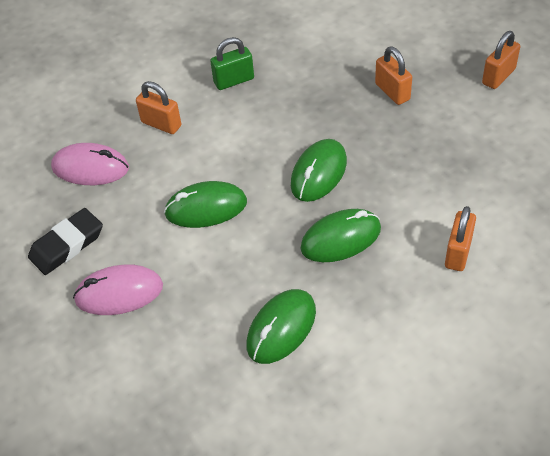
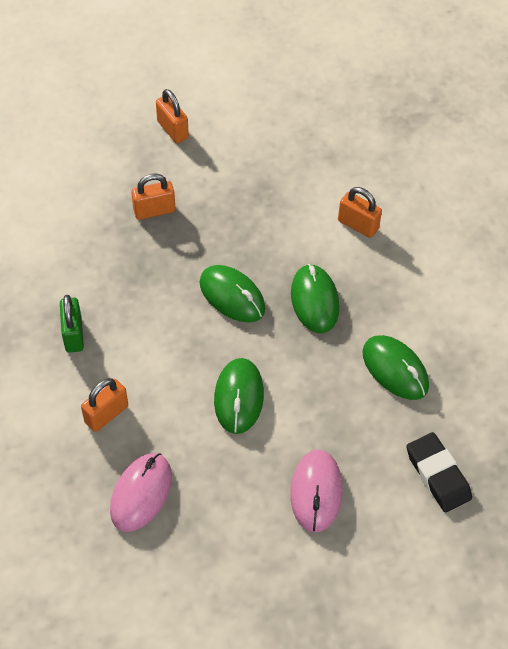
camera: 80 degrees left, 5 degrees up
(67, 245) = (240, 531): black eraser -> black eraser (437, 475)

